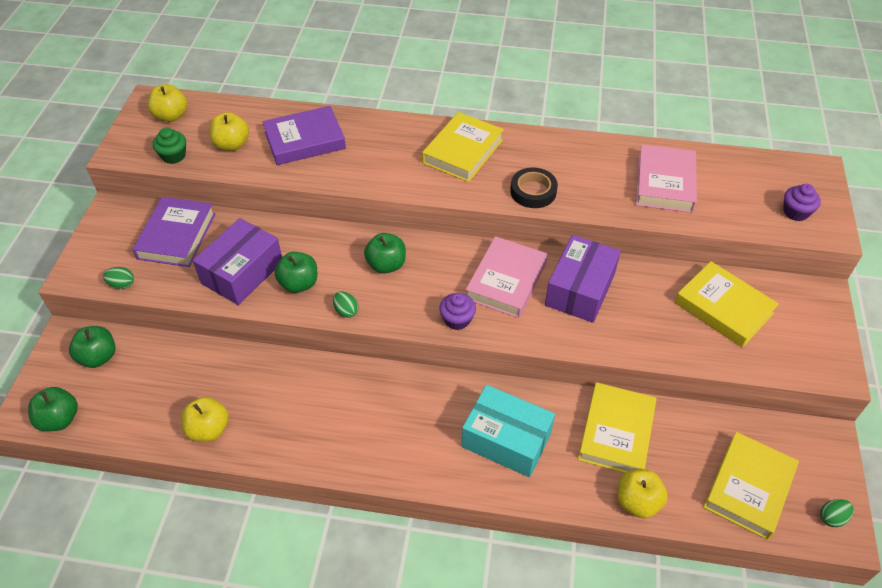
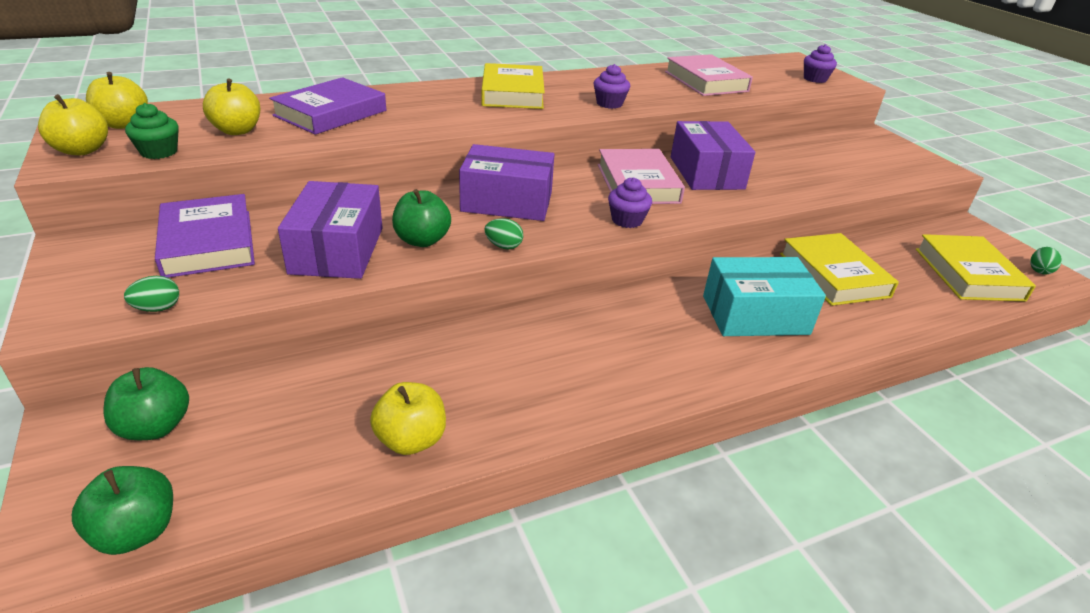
camera: 35 degrees left, 15 degrees down
(386, 265) = (507, 202): green apple -> purple box
(533, 191) = (609, 104): black tape -> purple cupcake
(637, 502) = (913, 316): yellow apple -> yellow apple (82, 150)
(723, 308) = (824, 156): yellow book -> none

